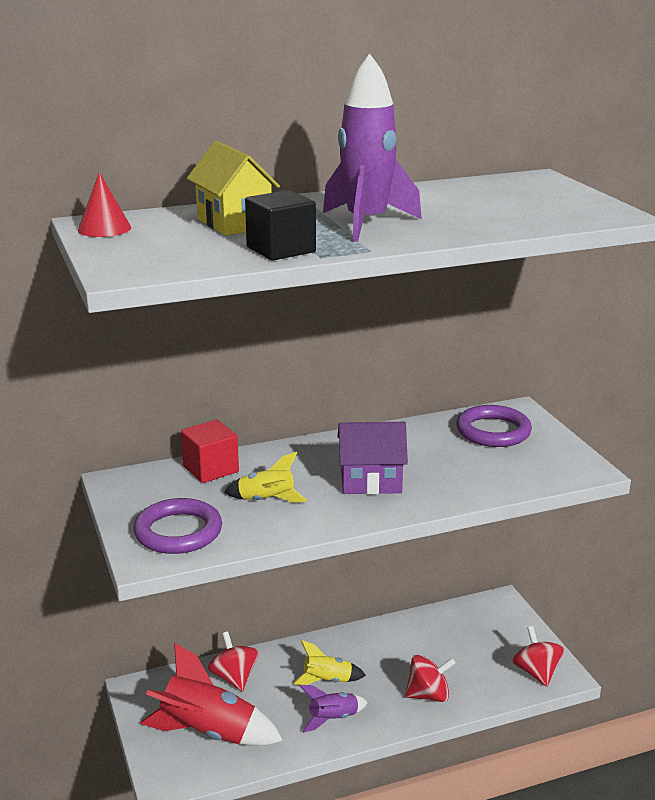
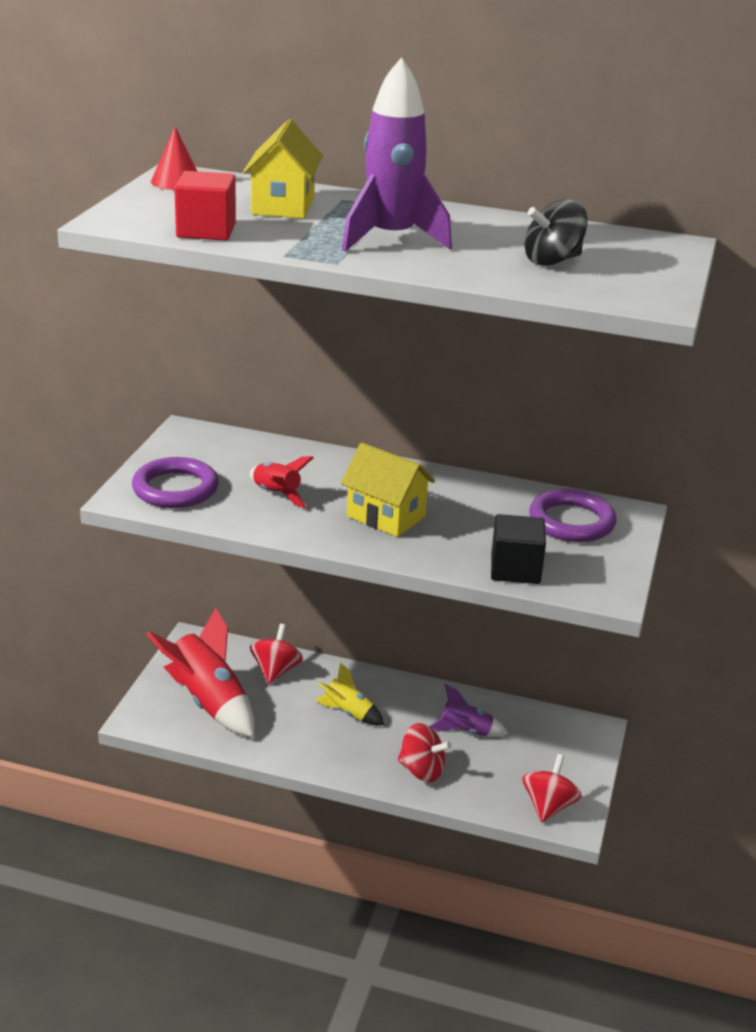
camera: 35 degrees right, 5 degrees up
(210, 469) = (270, 451): red cube -> red cube (206, 231)
(266, 500) = (276, 494): yellow rocket -> red rocket
(281, 250) = (266, 239): black cube -> black cube (515, 569)
(333, 719) = (317, 744): purple rocket -> purple rocket (466, 731)
(371, 482) = (386, 516): purple house -> yellow house
(499, 208) = (552, 261): none -> black spinning top

